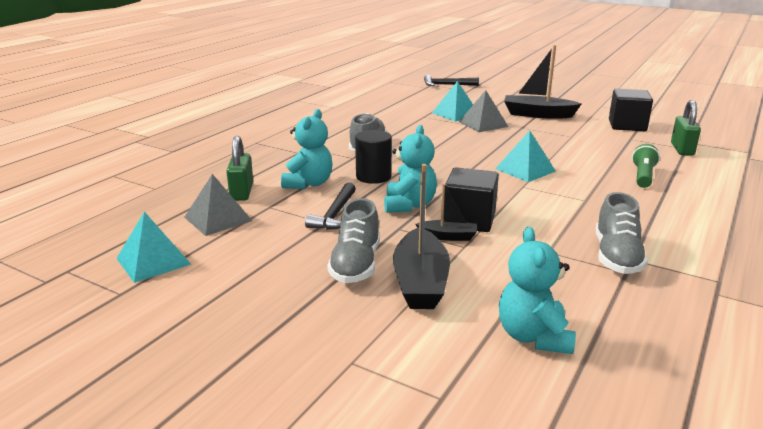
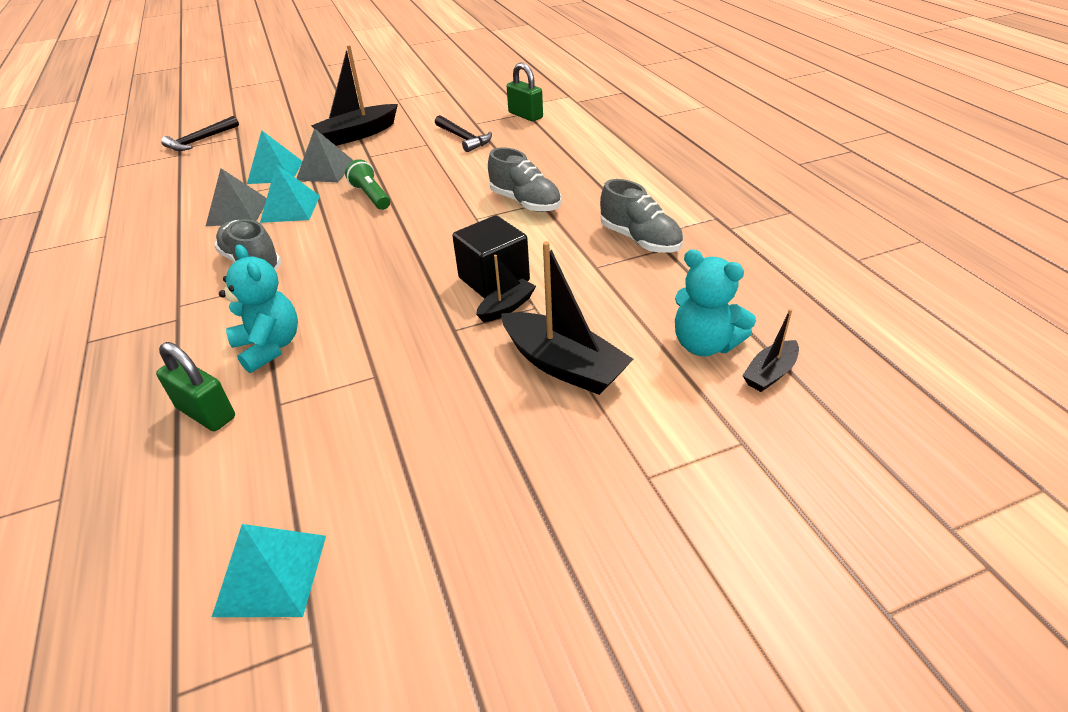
camera: 50 degrees left, 15 degrees up
(218, 219) = (244, 464): grey pyramid -> grey pyramid (237, 212)
(335, 214) = (368, 360): black hammer -> black hammer (463, 138)
(356, 265) = (487, 393): grey shoe -> grey shoe (525, 202)
(373, 176) = (326, 293): black cylinder -> none
(409, 205) = (418, 300): turquoise teddy bear -> none
(525, 170) = (449, 200): turquoise pyramid -> turquoise pyramid (290, 208)
(546, 385) = (770, 373): none -> black boat
(627, 125) = (451, 111): black cube -> none
(643, 176) = (541, 156): green flashlight -> green flashlight (371, 196)

